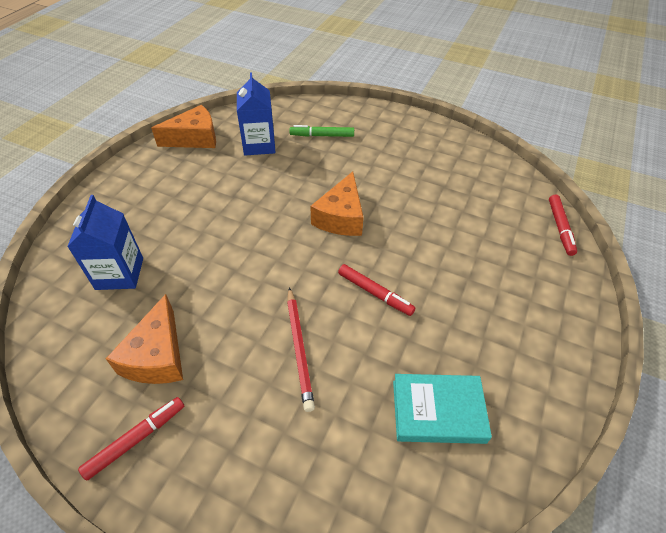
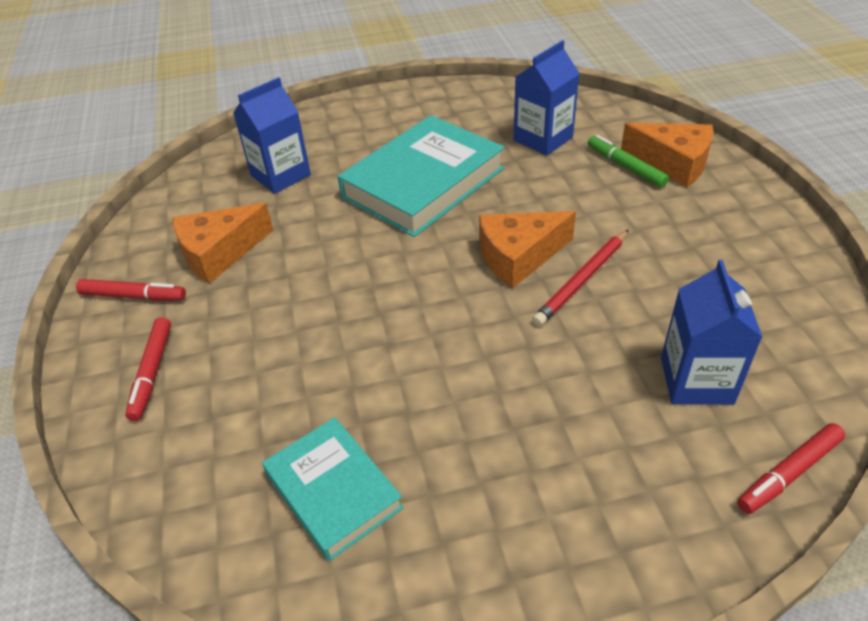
camera: 55 degrees right, 5 degrees down
(195, 138) = (491, 100): orange cheese -> orange cheese (673, 163)
(228, 213) = (423, 183): none -> turquoise book
(299, 348) = (310, 334): red pencil -> red pencil (582, 280)
(375, 293) = (440, 347): red marker -> red marker (152, 372)
(487, 217) = (696, 380): none -> blue carton

